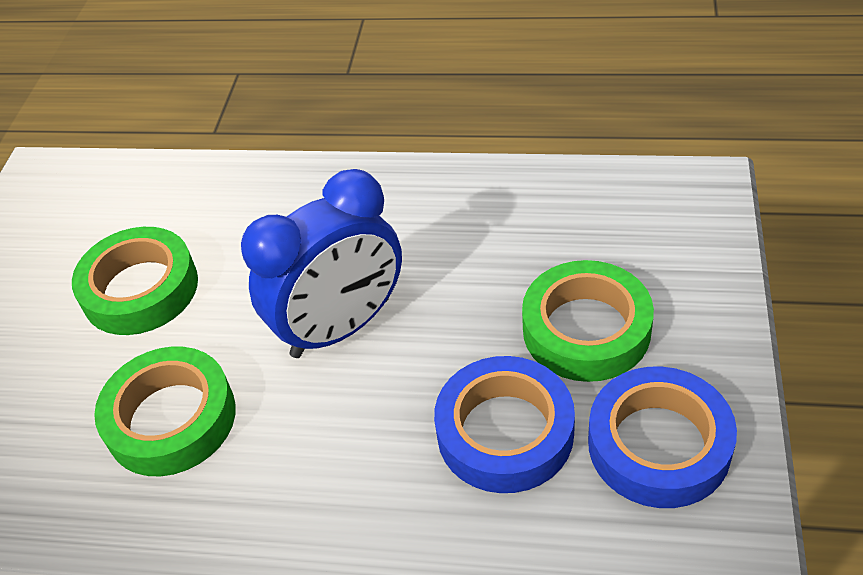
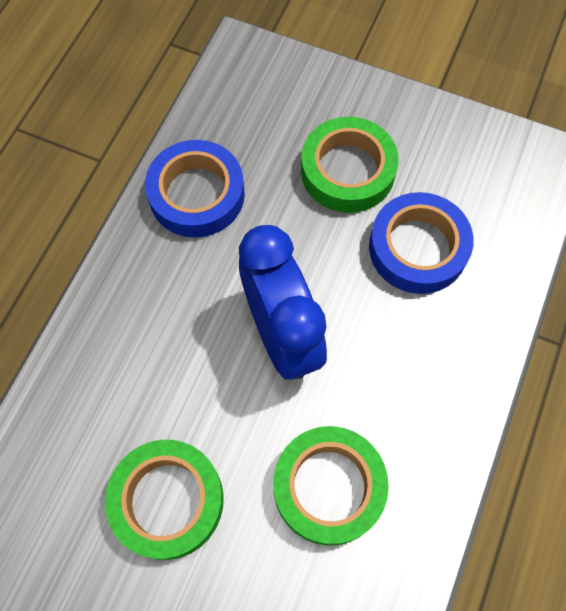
camera: 80 degrees left, 20 degrees up
(658, 445) = (455, 163): blue tape -> blue tape (197, 194)

